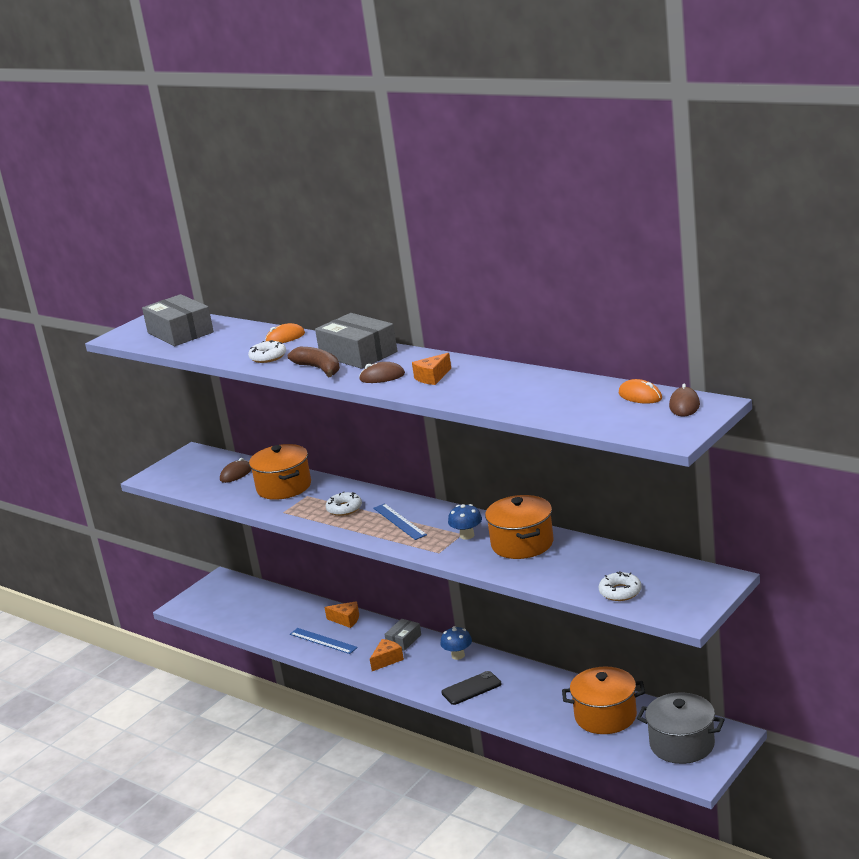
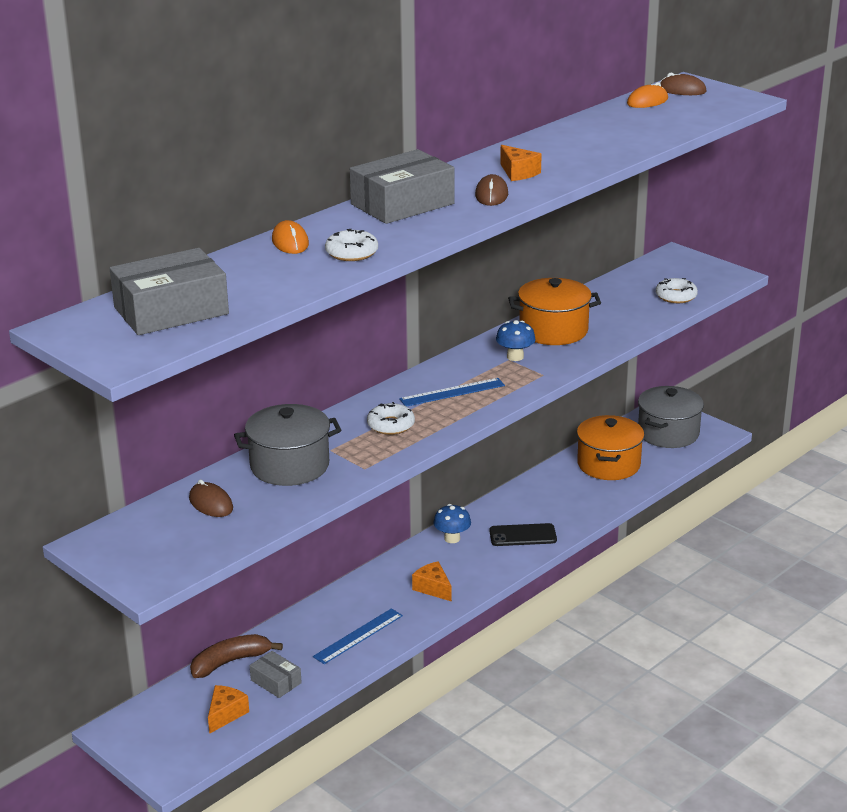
camera: 85 degrees left, 5 degrees up
(284, 487) = (289, 466): orange pot -> grey pot
(319, 369) = (429, 225): brown banana -> brown banana (230, 662)
(346, 620) = (319, 615): orange cheese -> orange cheese (225, 714)
(404, 640) = (396, 573): grey box -> grey box (276, 681)
(471, 688) = (523, 535): black phone -> black phone turned 75 degrees counterclockwise

